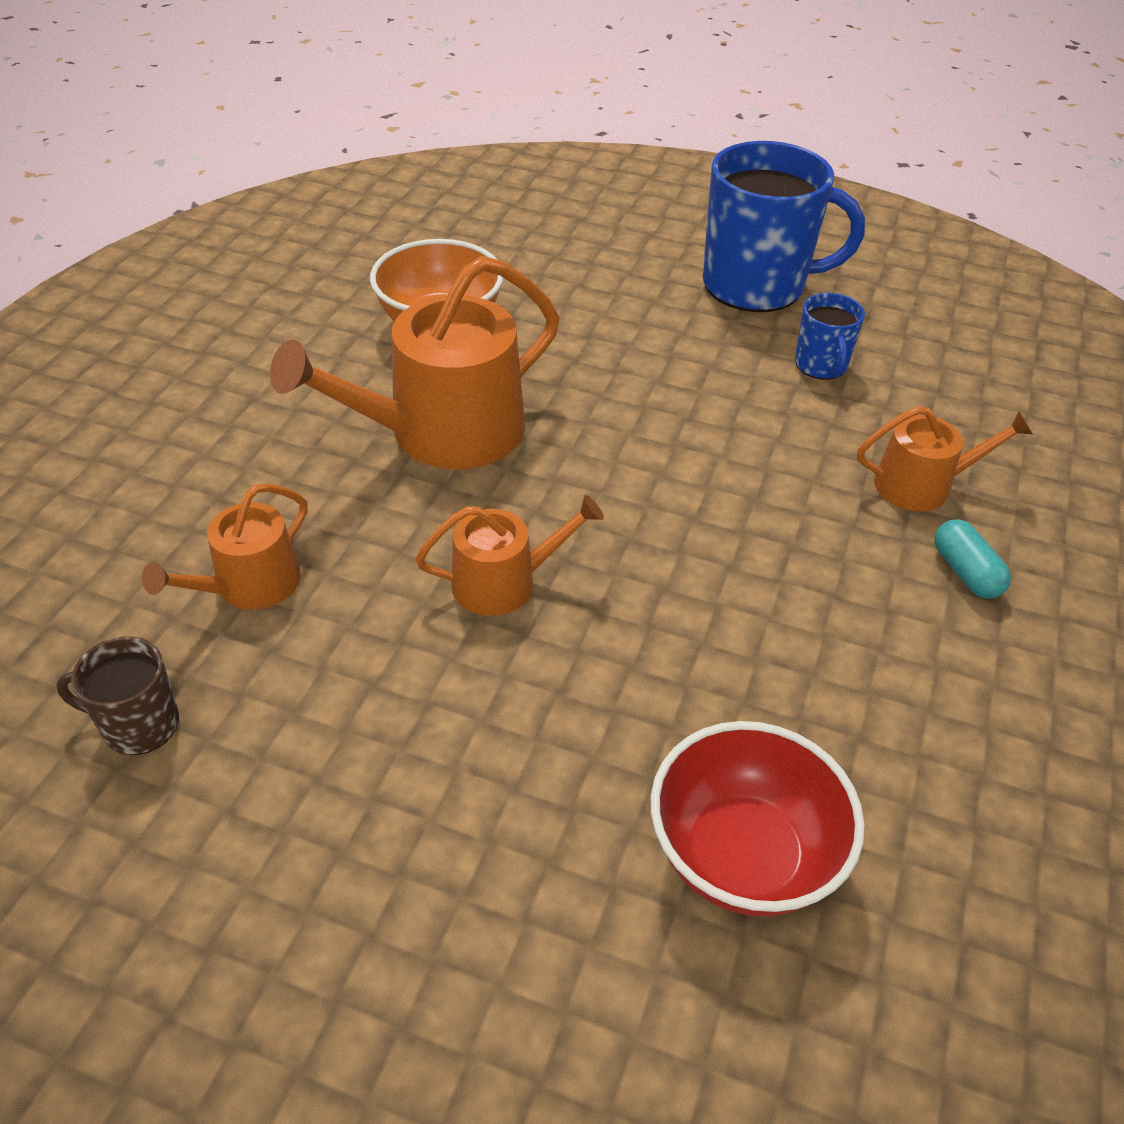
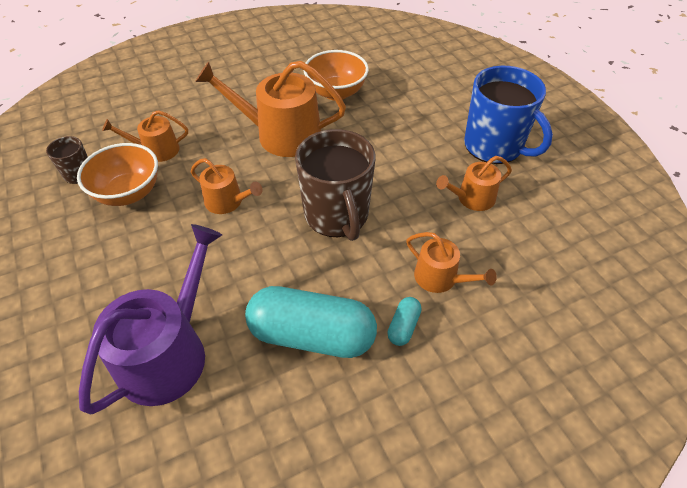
camera: 45 degrees right, 5 degrees up
(304, 686) = (129, 193): none -> orange bowl
(691, 493) = (337, 215): none -> brown mug
(743, 855) = (169, 352): red bowl -> purple watering can
(821, 365) = (472, 198): blue mug -> orange watering can
(886, 668) = (312, 335): none -> turquoise capsule

